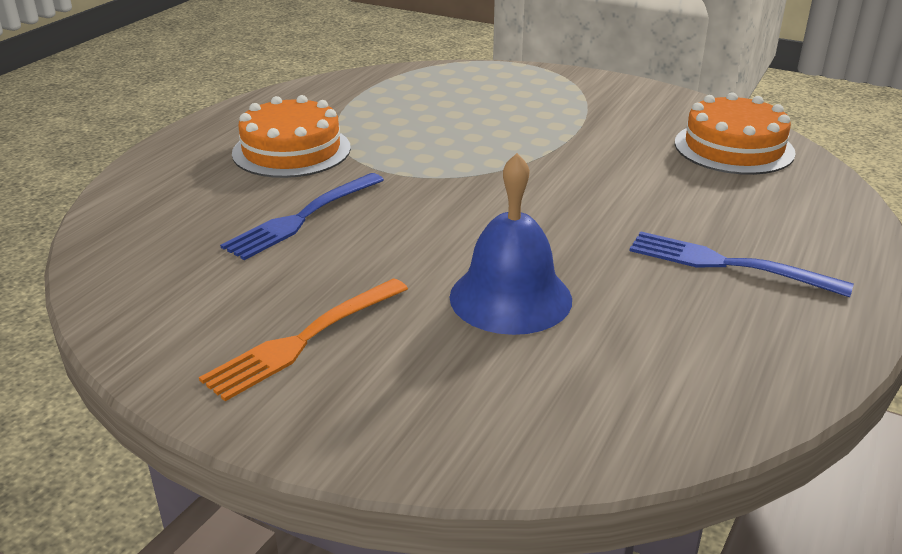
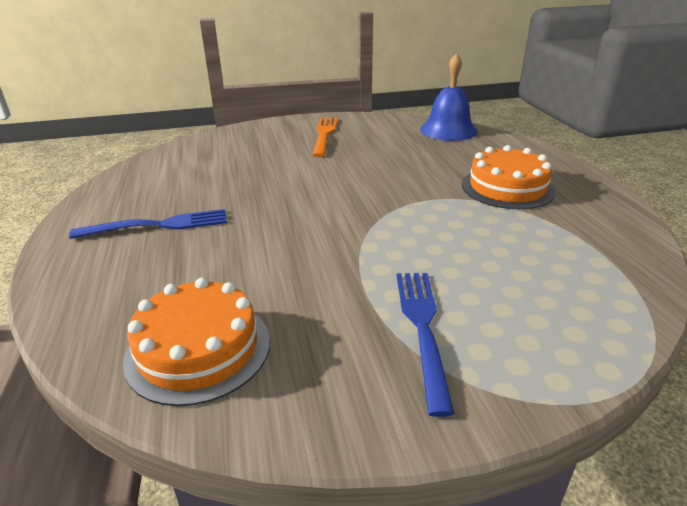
camera: 140 degrees right, 0 degrees up
(302, 218) = (415, 163): blue fork -> blue fork (422, 328)
(510, 297) = (265, 170): blue bell -> blue bell (448, 130)

